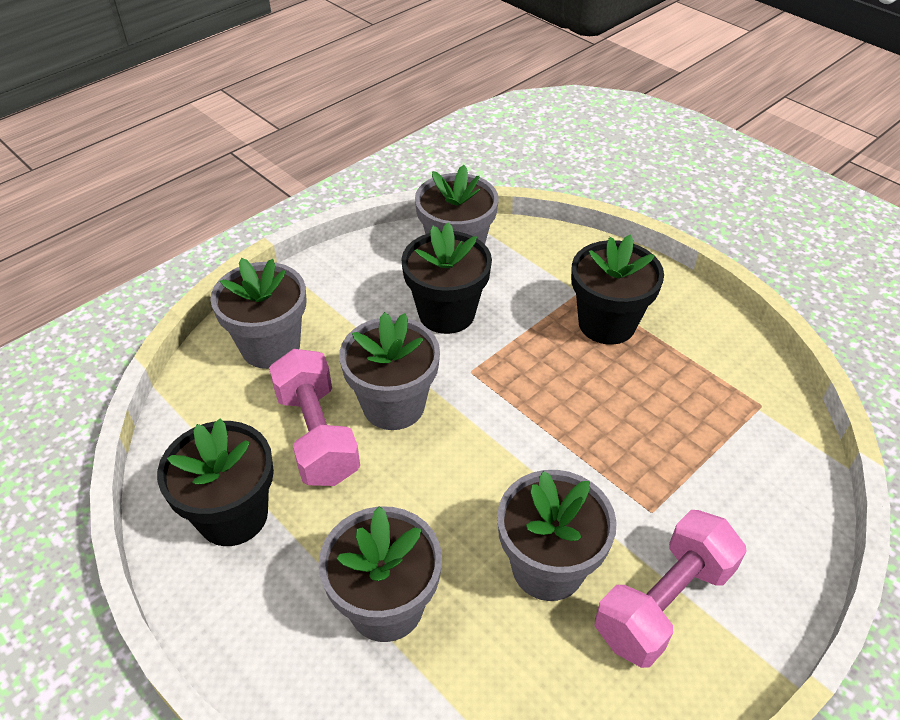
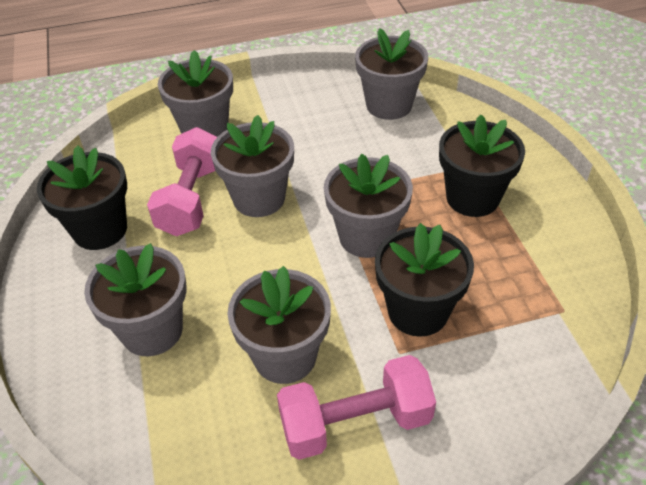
camera: 30 degrees right, 0 degrees up
(446, 313) = (347, 147): black flower pot -> black flower pot (418, 311)
(536, 404) = (366, 237): none -> grey flower pot

